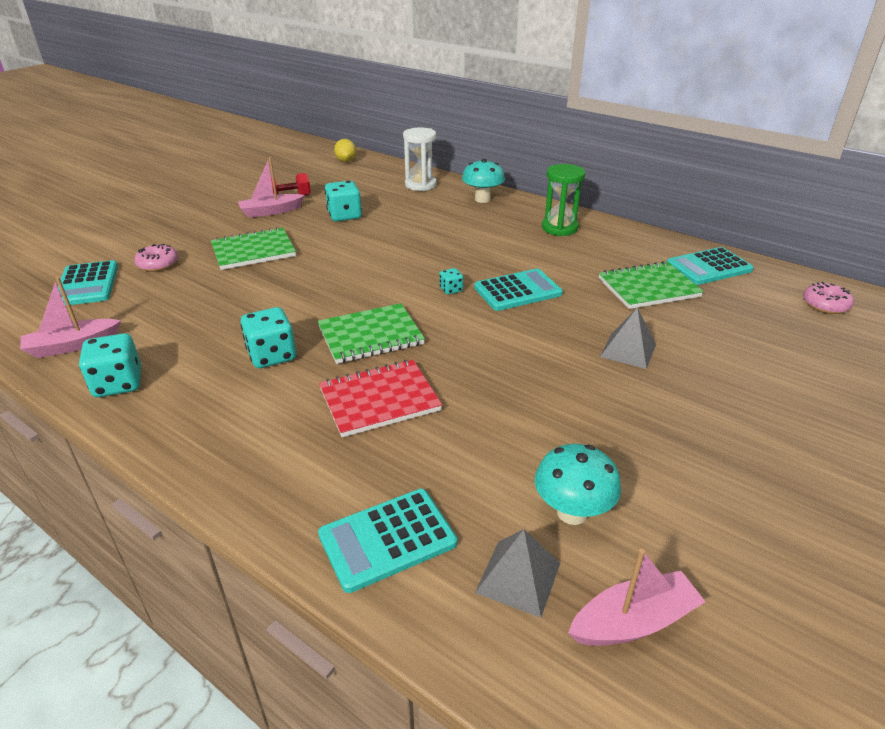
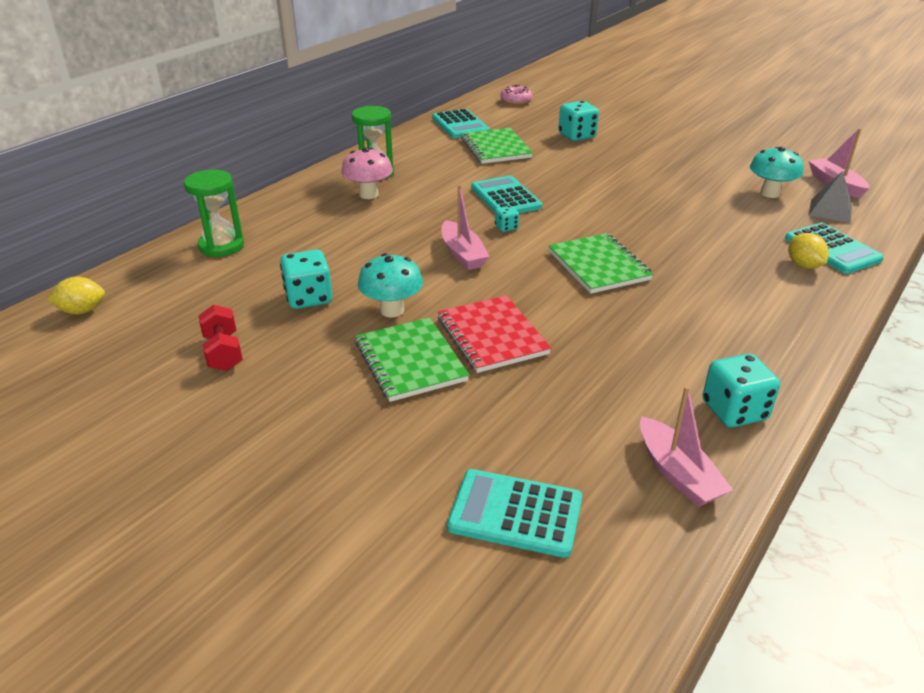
camera: 90 degrees left, 0 degrees up
(87, 284) = (515, 513): turquoise calculator -> turquoise calculator turned 150 degrees counterclockwise
(158, 264) = (448, 447): pink donut -> none
(271, 211) = (274, 363): pink boat -> pink boat (463, 254)
(272, 355) = (648, 317): turquoise dice -> turquoise dice (577, 136)
(346, 494) = (803, 265): none -> yellow lemon
(379, 400) = (692, 257): red notebook -> red notebook (492, 336)
(420, 185) = (221, 246): white hourglass -> green hourglass
(482, 199) = (286, 208): turquoise mushroom -> turquoise mushroom (392, 310)
(512, 227) = (368, 194): none -> pink mushroom
(628, 350) = (590, 163): grey pyramid -> none

